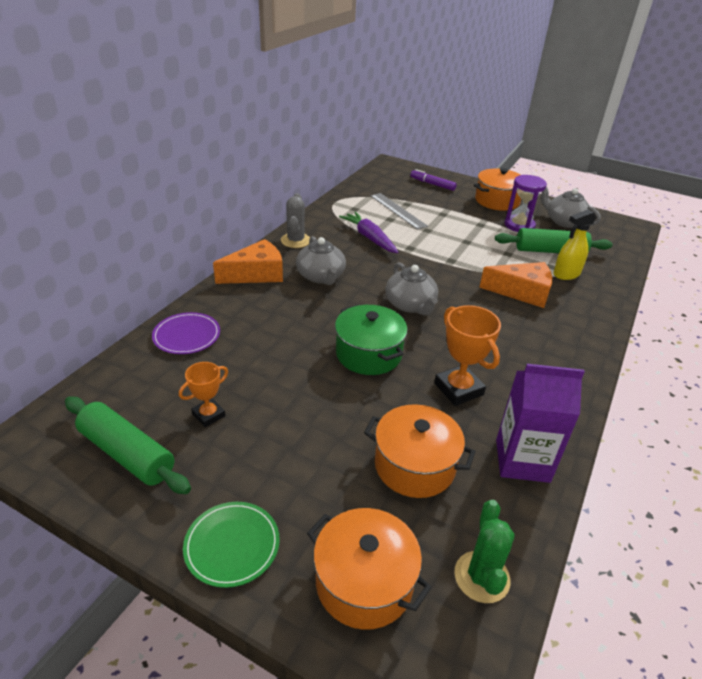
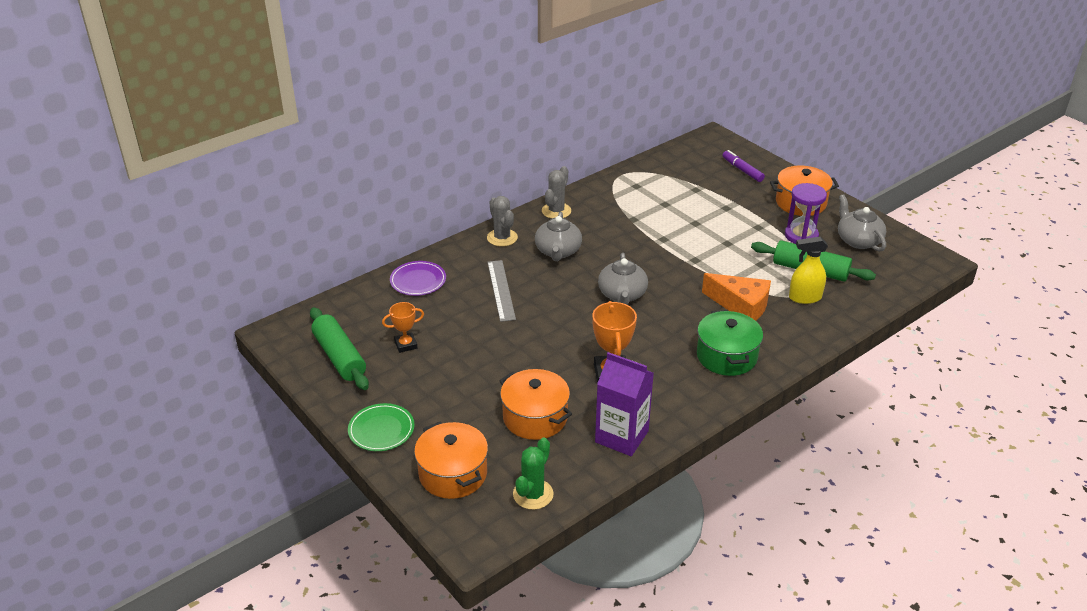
camera: 25 degrees right, 0 degrees up
(256, 274) = (502, 238): orange cheese -> grey cactus
(368, 354) = (555, 328): green pot -> green pot (726, 356)
(369, 238) = (629, 221): purple carrot -> none
(398, 210) = (680, 196): grey ruler -> grey ruler (501, 290)

